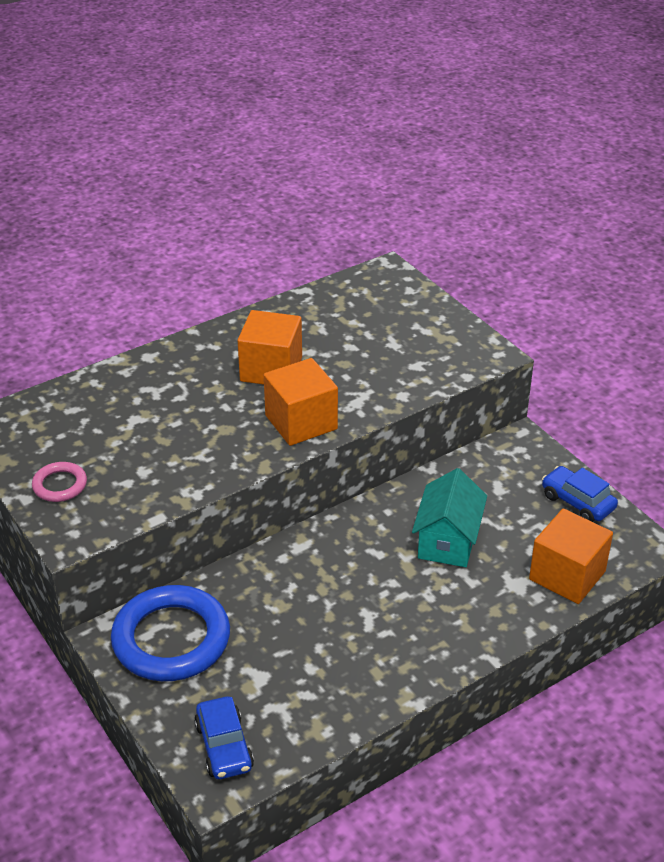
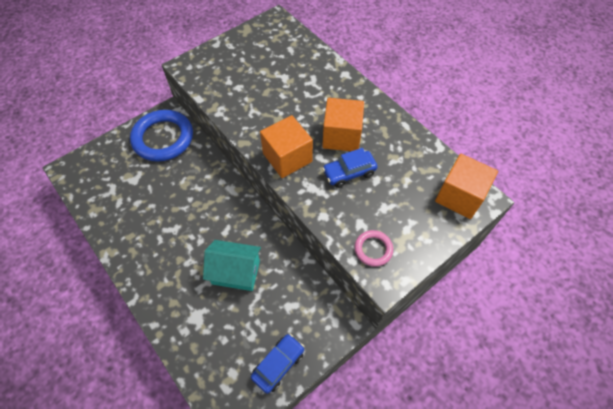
camera: 85 degrees right, 20 degrees up
(60, 485) = (226, 55): pink ring -> pink ring (373, 249)
(224, 746) = (90, 169): blue car -> blue car (349, 172)
(567, 575) = (202, 352): orange cube -> orange cube (459, 196)

